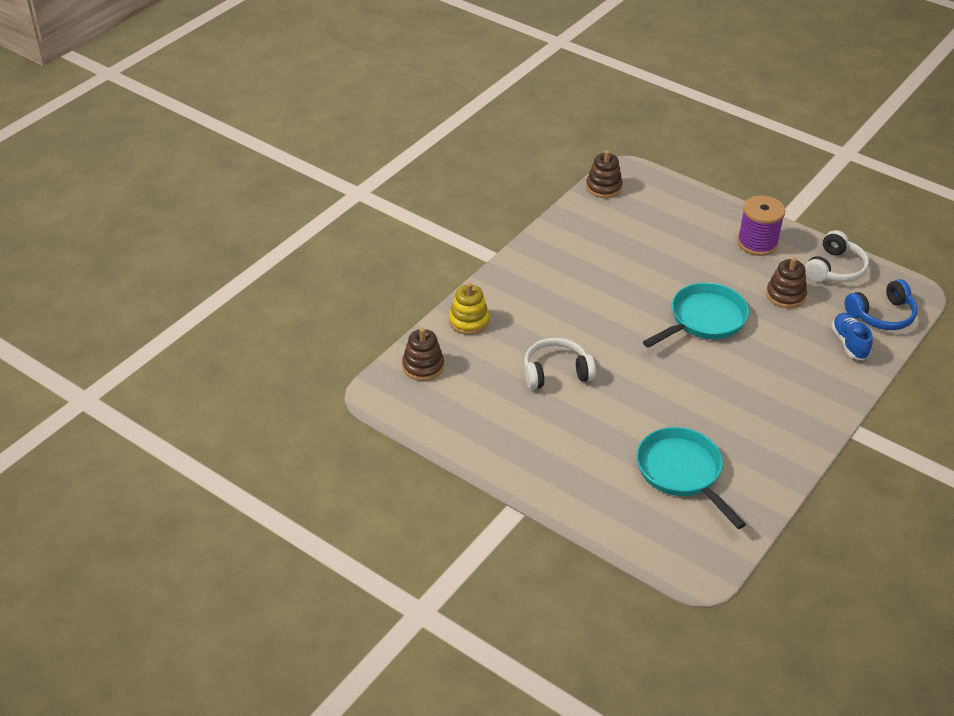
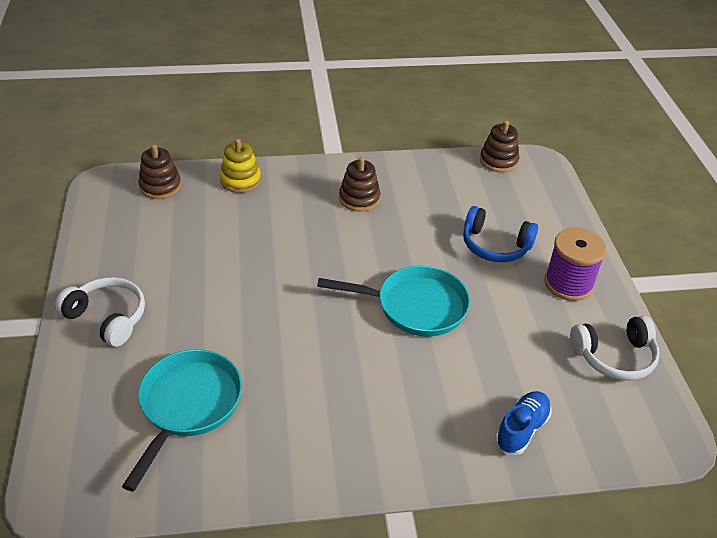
camera: 45 degrees right, 0 degrees up
(556, 372) = (235, 256): white headphones -> white headphones (108, 317)
(785, 295) = (525, 342): brown stacking toy -> brown stacking toy (359, 198)
(882, 315) = (599, 432): blue headphones -> blue headphones (495, 246)

